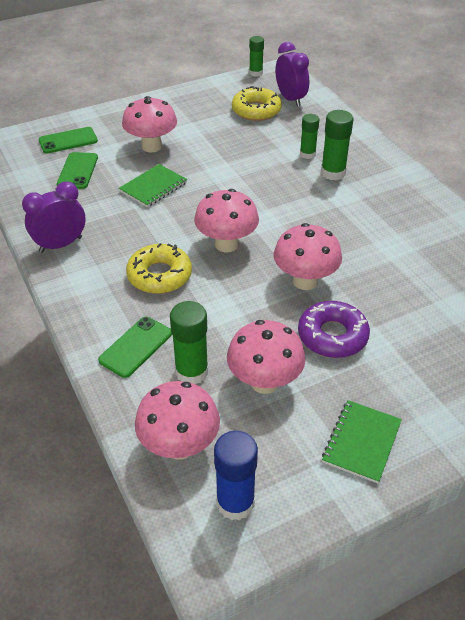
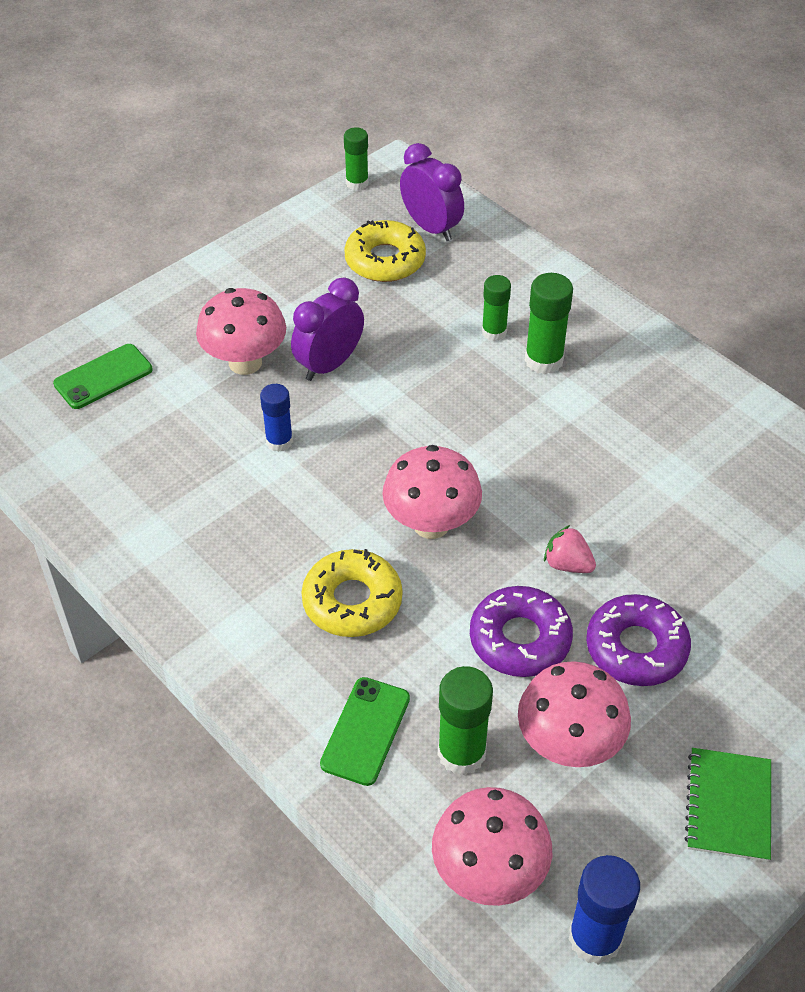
camera: 15 degrees left, 5 degrees up
(61, 245) = (177, 579): purple clock -> purple clock (329, 364)
(78, 171) = (145, 434): green phone -> none
(153, 187) = (279, 441): green notebook -> blue glue stick
(257, 316) = (520, 639): none -> purple donut
(305, 281) = (567, 564): pink mushroom -> pink strawberry

